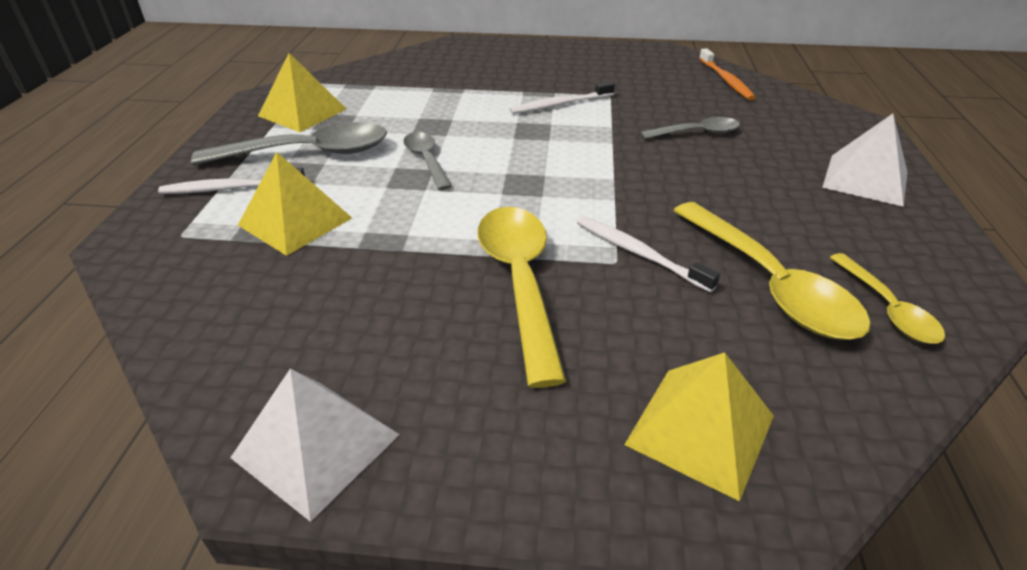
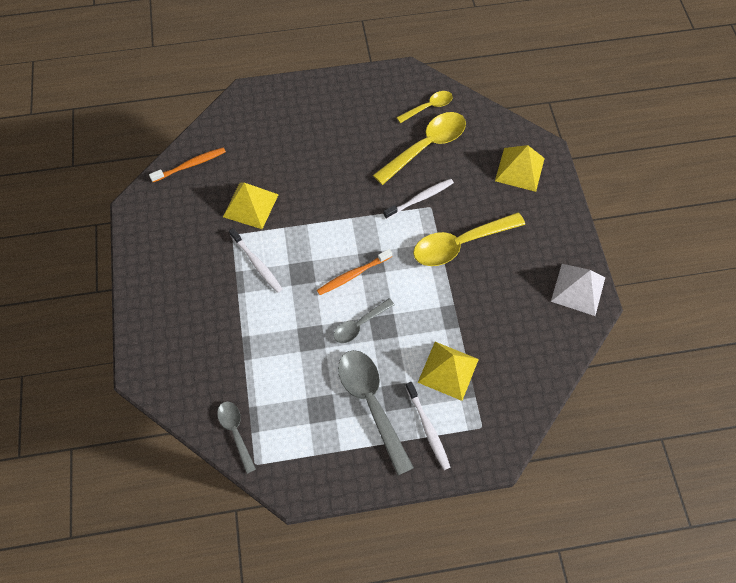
camera: 105 degrees left, 25 degrees up
(302, 112) = (312, 440): yellow pyramid -> yellow pyramid (250, 205)
(509, 165) = (352, 275): none -> orange toothbrush
(638, 253) = (420, 198): white toothbrush -> white toothbrush turned 150 degrees counterclockwise
(697, 133) = (281, 179): grey spoon -> grey spoon (235, 432)
(865, 179) = (318, 101): white pyramid -> none

